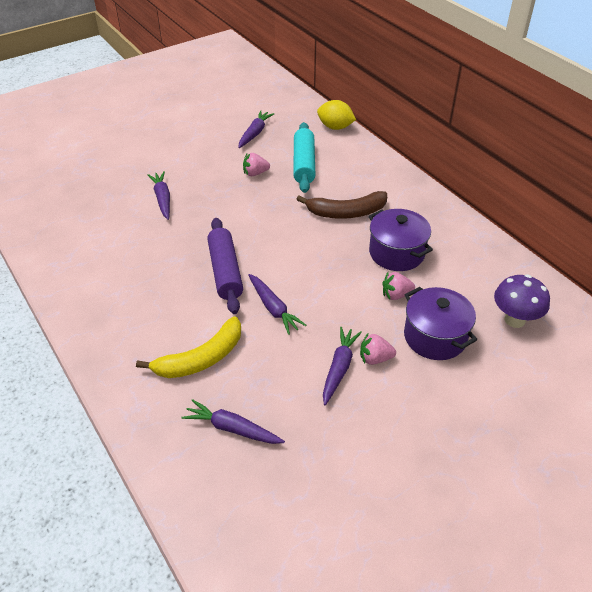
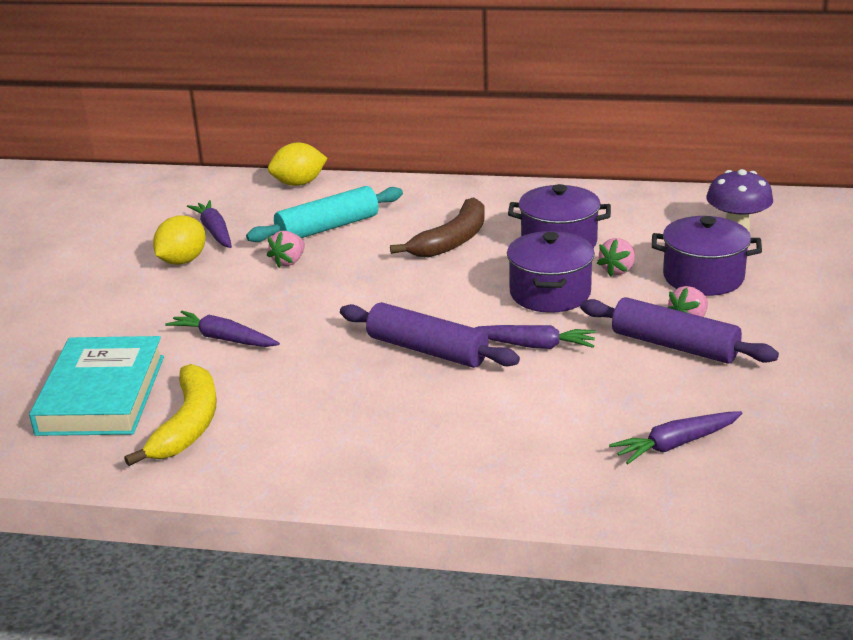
camera: 45 degrees left, 15 degrees down
(80, 195) = (101, 394): none -> turquoise book
(201, 359) = (545, 422): yellow banana -> yellow banana (188, 425)
(216, 142) = (182, 261): none -> yellow lemon
(303, 164) = (328, 228): turquoise rolling pin -> turquoise rolling pin turned 75 degrees counterclockwise
(336, 282) = (550, 293): none -> purple pot
(339, 368) = (674, 345): purple carrot -> purple rolling pin

